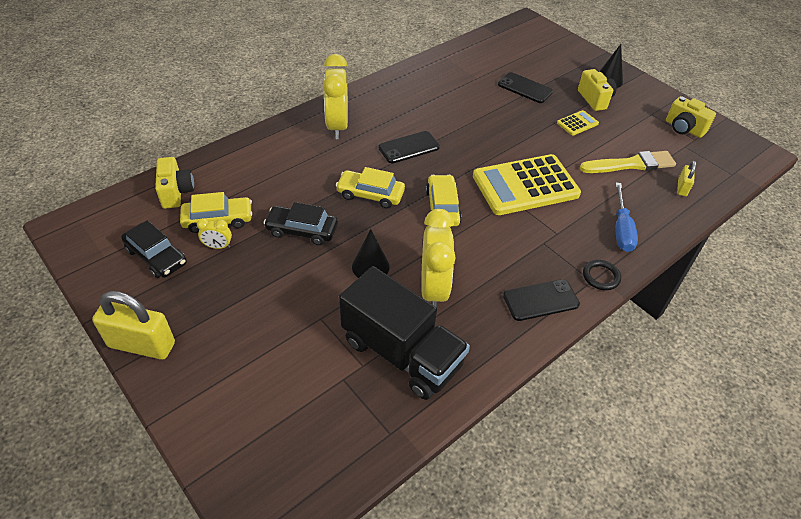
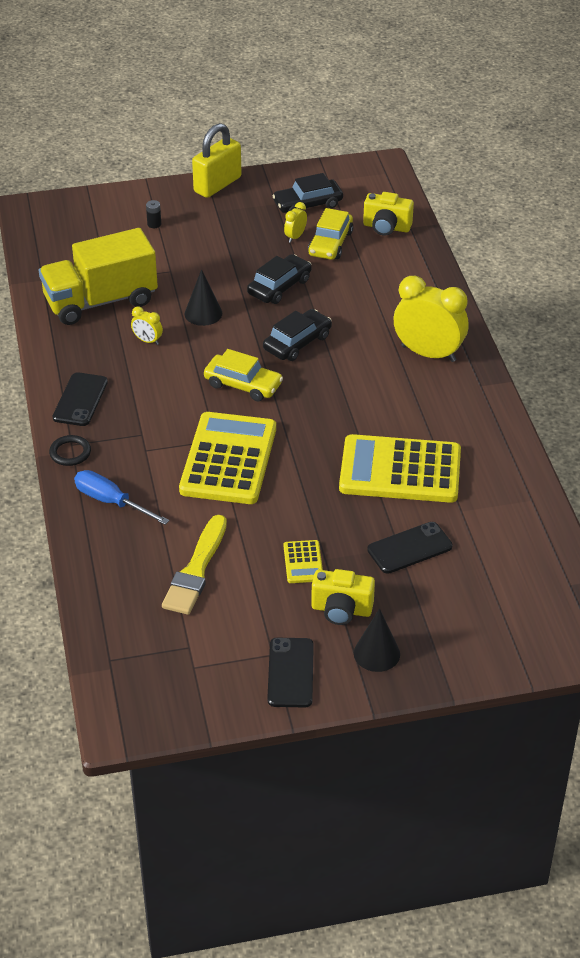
camera: 120 degrees right, 5 degrees down
(244, 369) = (154, 224): none -> black battery
(370, 194) = (297, 343): yellow car -> black car
(402, 353) = (100, 301): black truck -> yellow truck
(409, 147) = (354, 395): black phone -> black phone (290, 673)
(433, 289) = (147, 341): yellow clock -> yellow clock, size x0.44
(465, 108) = (400, 470): none -> yellow calculator
(682, 188) = (126, 593): yellow padlock -> none
(683, 128) = (221, 670): yellow camera -> none

